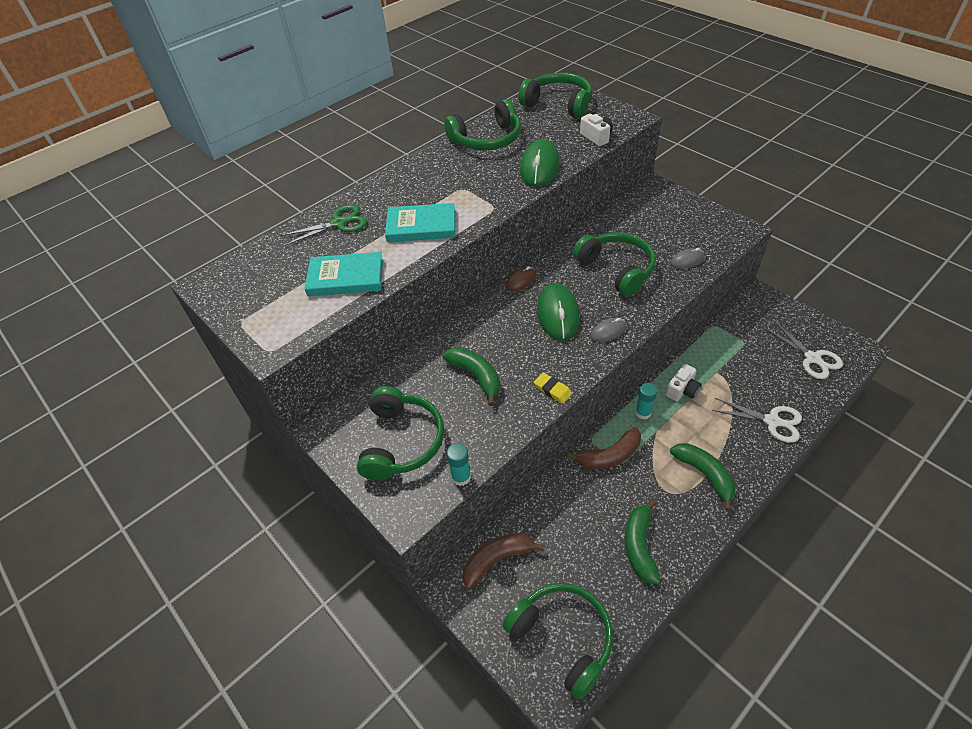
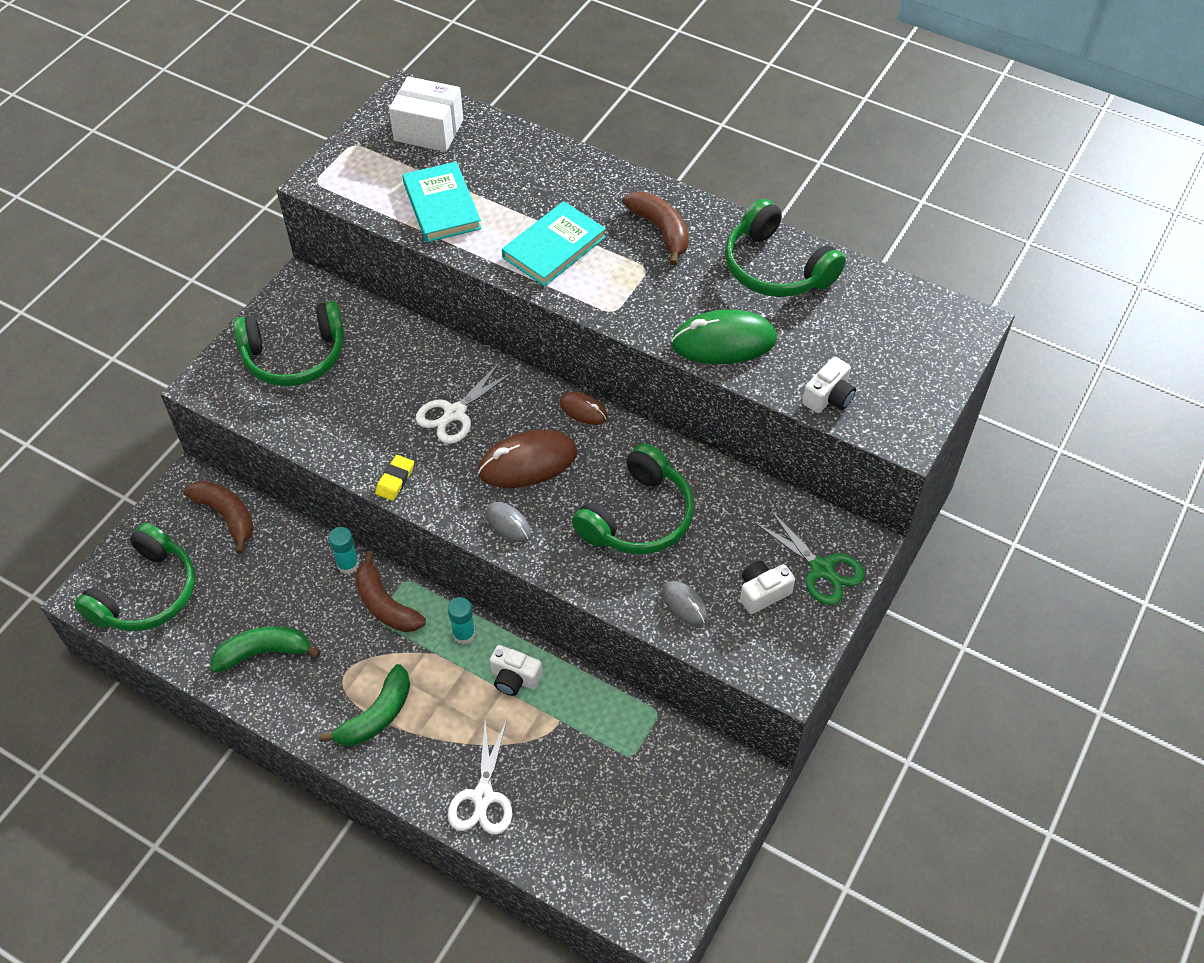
camera: 70 degrees right, 5 degrees up
(257, 275) = (429, 130): none -> white box
(338, 223) = (538, 168): green scissors -> green scissors (821, 569)
(421, 226) = (554, 247): turquoise book -> turquoise book turned 60 degrees clockwise
(431, 178) = (661, 231): none -> brown banana
(461, 477) = (257, 420): turquoise glue stick -> turquoise glue stick (348, 564)
(476, 376) = (402, 400): green banana -> none
(558, 104) = (910, 334): green headphones -> none
(558, 314) = (528, 463): green mouse -> brown mouse
(683, 228) = (762, 593): none -> white camera
(812, 358) = (622, 855): white scissors -> white scissors (455, 413)

